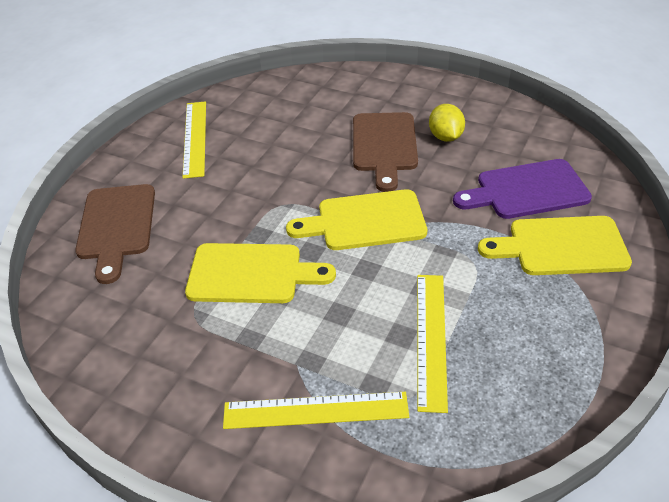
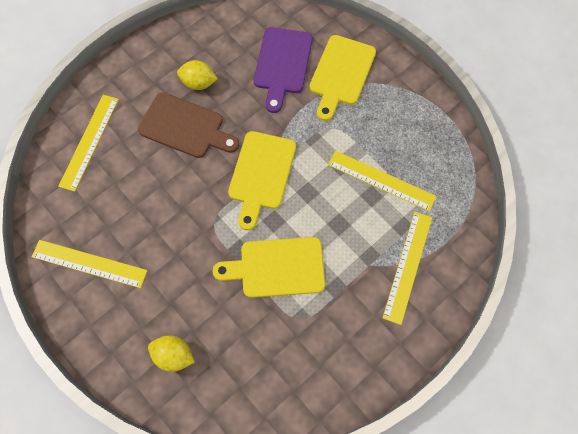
camera: 70 degrees left, 25 degrees up
(116, 226) = (174, 355): brown cutting board -> yellow lemon
(251, 274) = (277, 267): yellow cutting board -> yellow cutting board turned 120 degrees counterclockwise
(324, 94) = (89, 141): none -> yellow ruler

